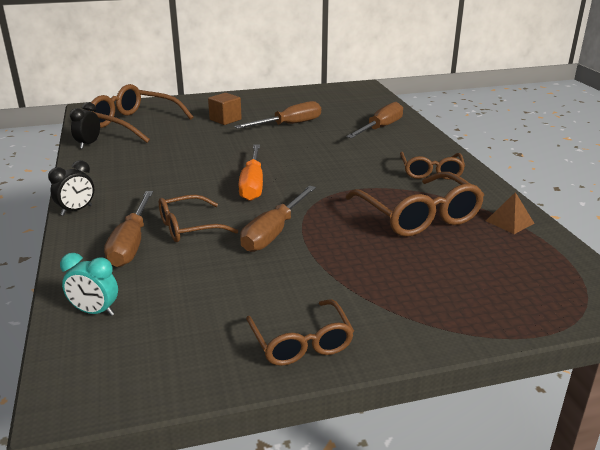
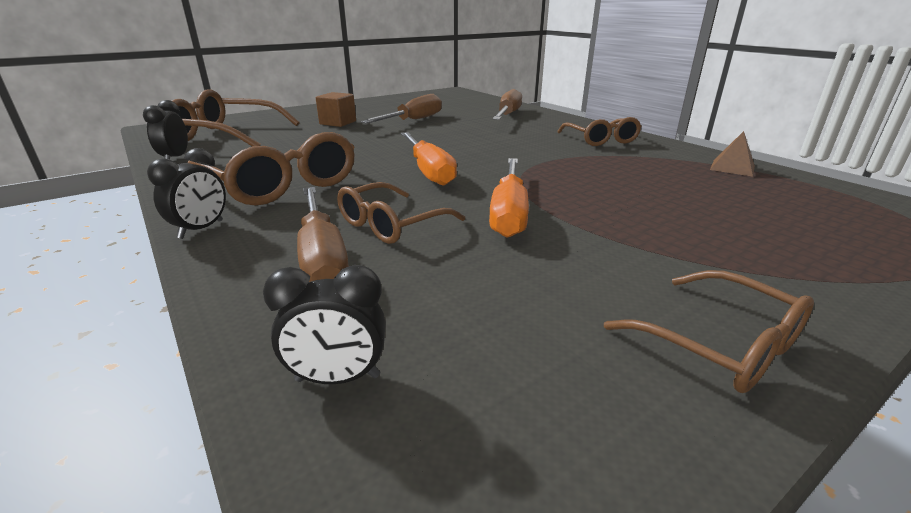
camera: 20 degrees left, 0 degrees up
(95, 312) = (338, 378): turquoise clock -> black clock
(274, 232) = (509, 213): brown screwdriver -> orange screwdriver
(418, 216) = (643, 175): brown glasses -> brown glasses (282, 184)

